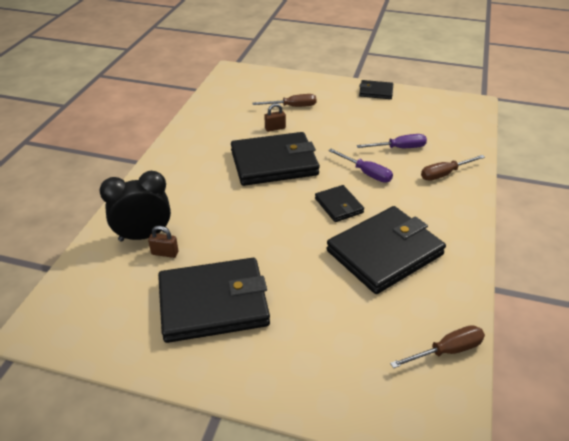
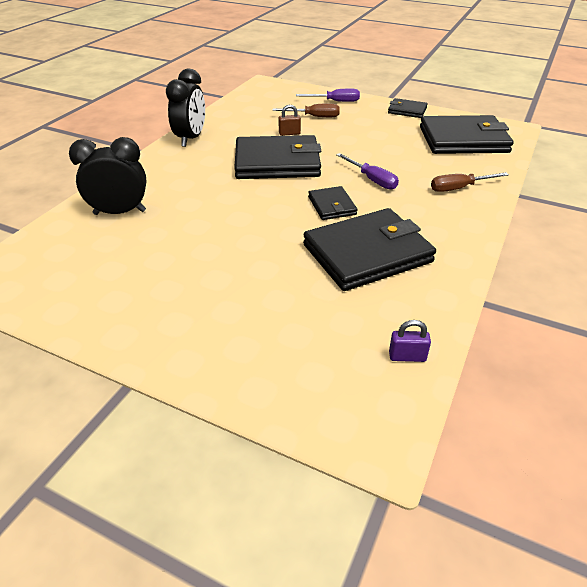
camera: 10 degrees right, 0 degrees up
(165, 253) = (134, 229): brown padlock -> none
(182, 143) = (191, 139): none -> black clock
(213, 303) = (165, 279): black wallet -> black wallet (463, 140)
(399, 148) = (416, 161): purple screwdriver -> purple screwdriver (335, 101)
(446, 351) = (407, 356): brown screwdriver -> purple padlock

